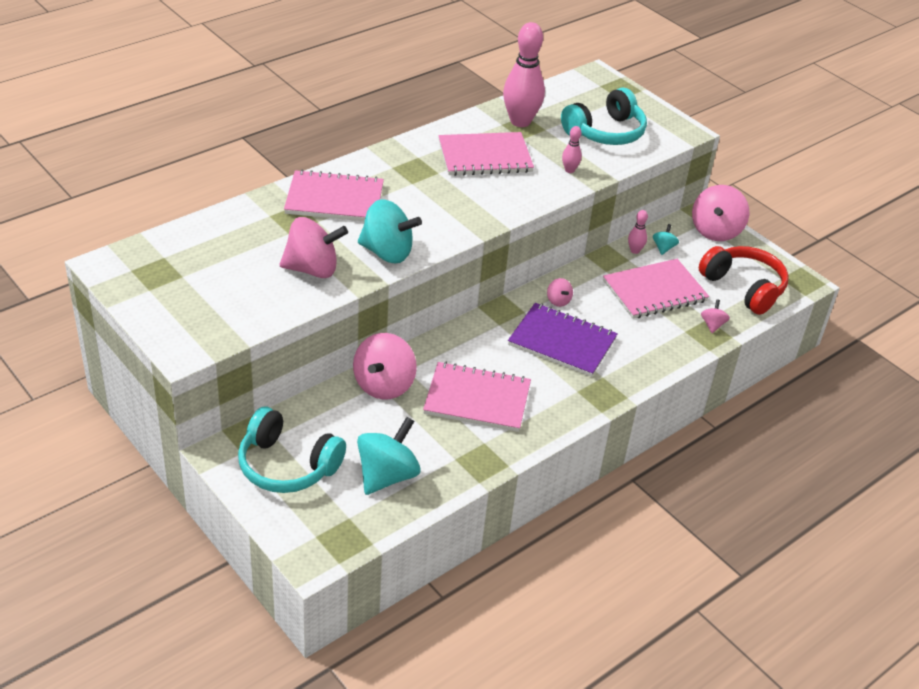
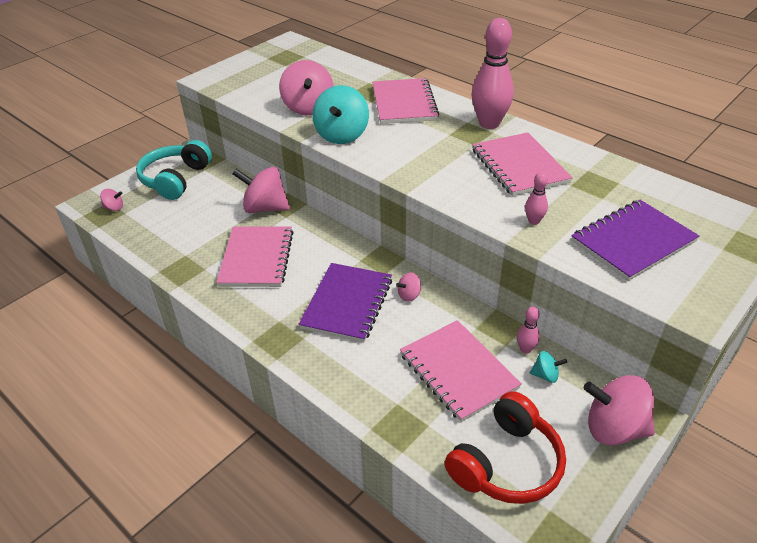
camera: 85 degrees right, 0 degrees up
(387, 475) = (166, 223): turquoise spinning top -> none
(520, 121) = (602, 180): pink bowling pin -> pink bowling pin (489, 123)
(605, 132) = (633, 242): turquoise headphones -> purple notebook
(712, 325) = (417, 430): pink spinning top -> pink spinning top (114, 208)

